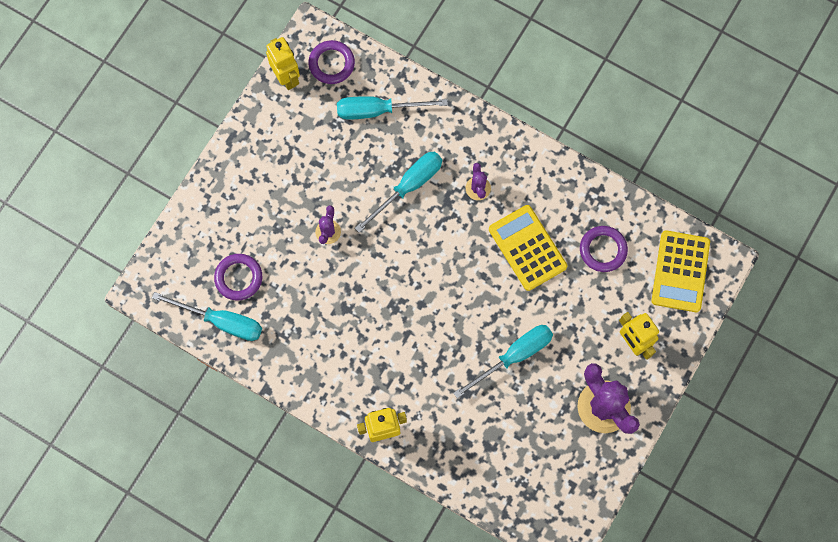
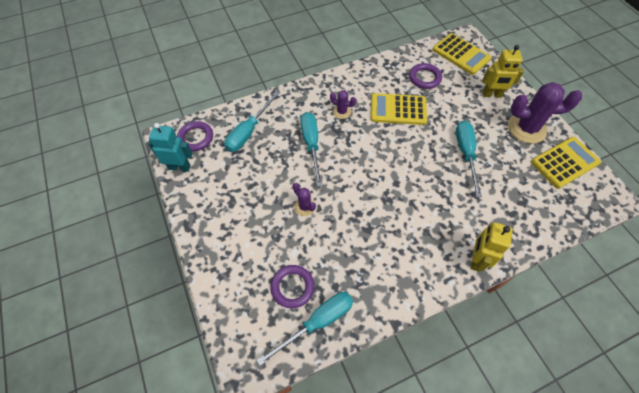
camera: 55 degrees left, 15 degrees down
(287, 77) = (179, 167): yellow robot -> turquoise robot
(579, 469) = (564, 162): none -> yellow calculator

